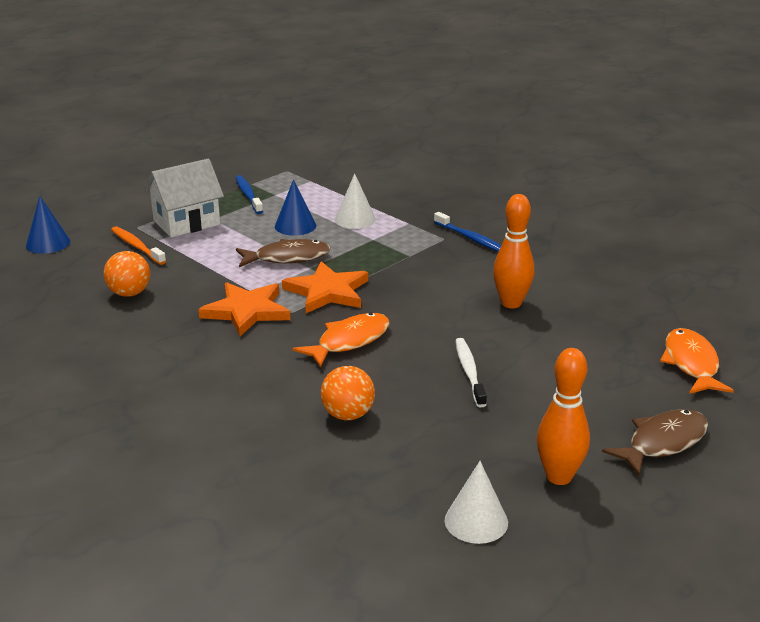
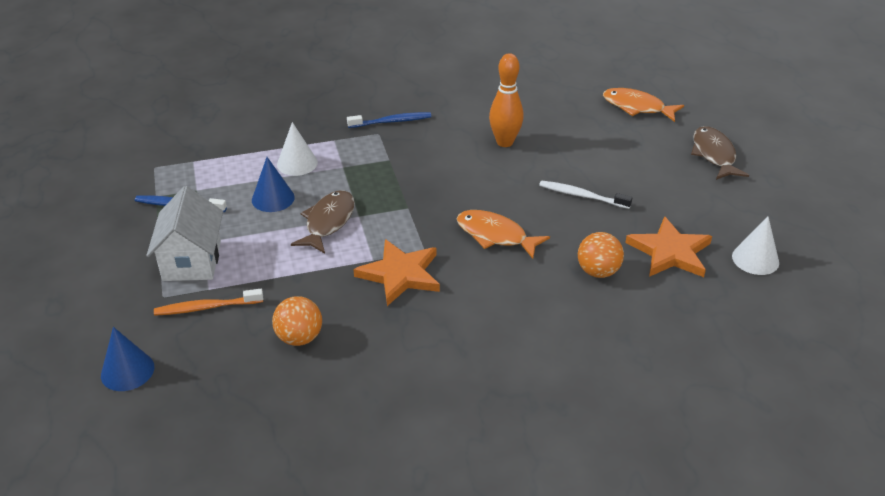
camera: 60 degrees left, 10 degrees up
(327, 291) = (408, 220): orange star -> orange star (670, 252)
(349, 341) = (495, 235): orange fish -> orange fish turned 45 degrees counterclockwise
(559, 477) = (726, 207): orange bowling pin -> none

